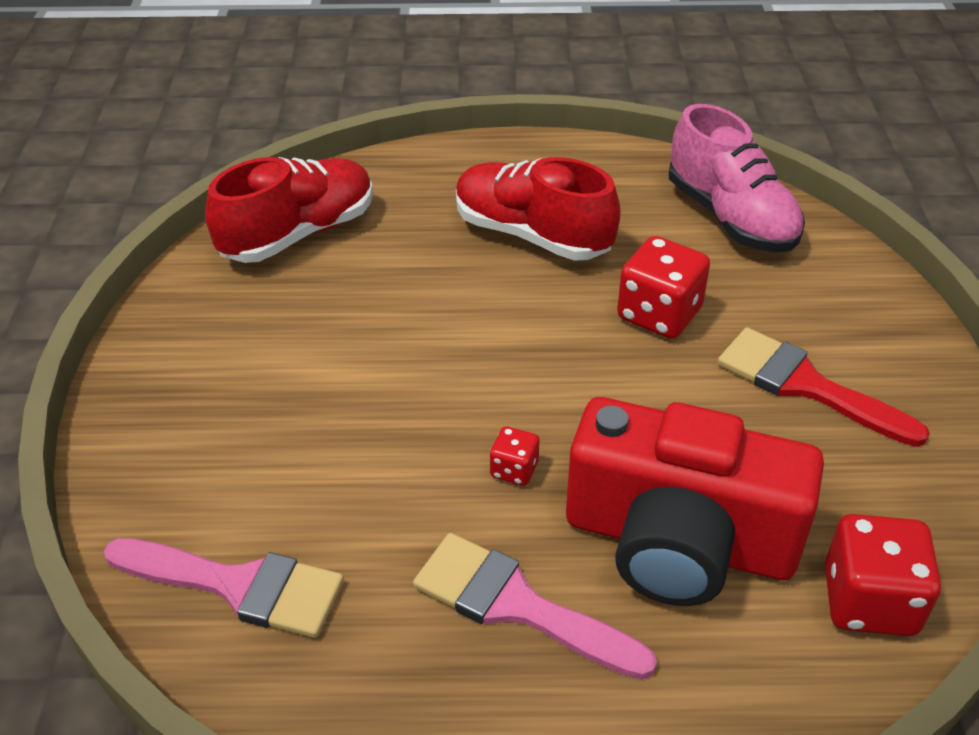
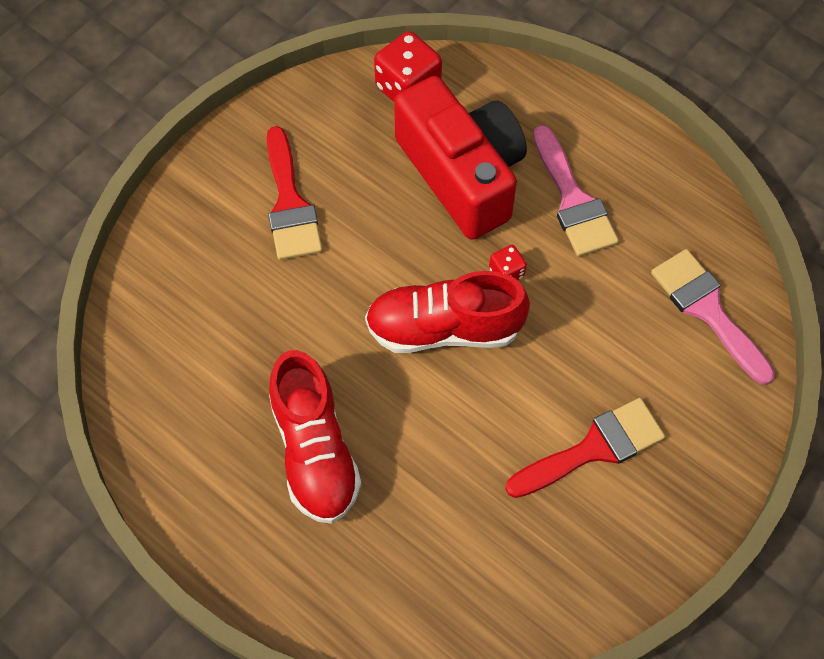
camera: 140 degrees left, 20 degrees up
(278, 375) = (593, 448): none -> red brush
(298, 234) = (481, 593): red shoe -> red shoe (444, 328)
(659, 314) = (310, 314): red dice -> none
(730, 217) = (164, 358): pink shoe -> none

